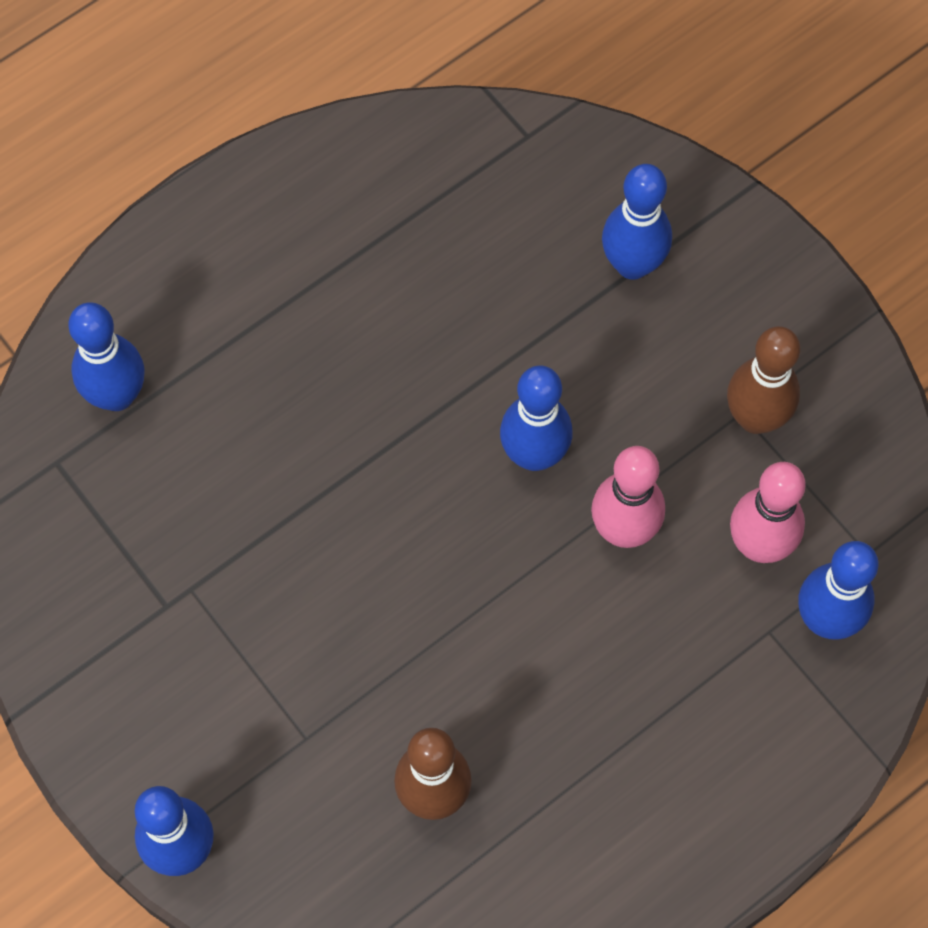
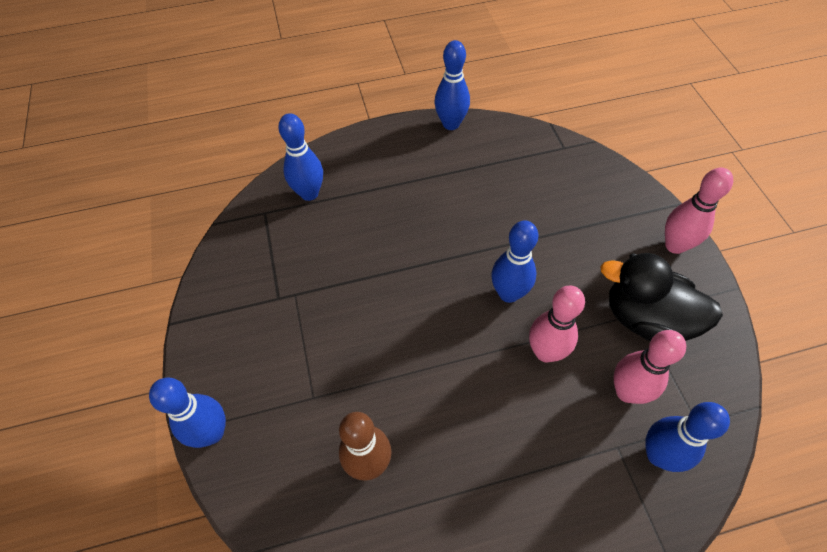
camera: 25 degrees right, 10 degrees down
(632, 264) = (599, 219): blue bowling pin -> blue bowling pin (451, 124)
(755, 418) = (646, 319): brown bowling pin -> black duck
(765, 270) = (675, 245): none -> pink bowling pin

